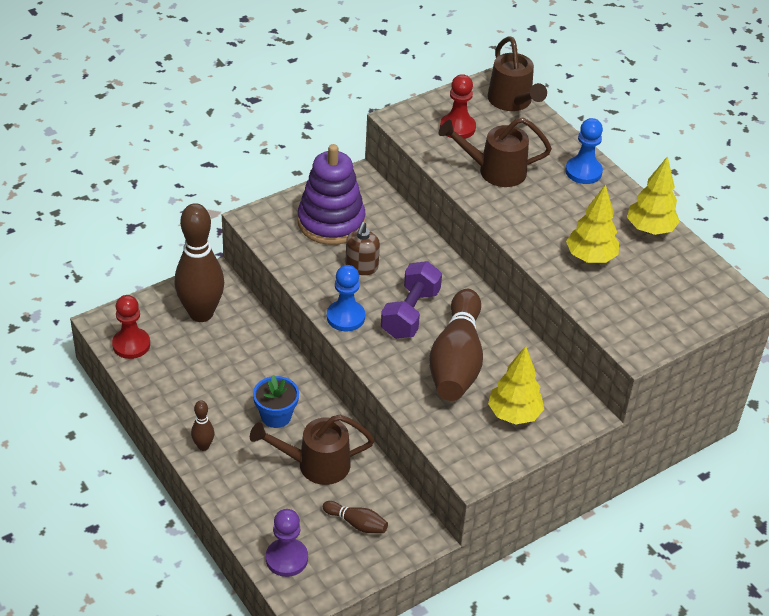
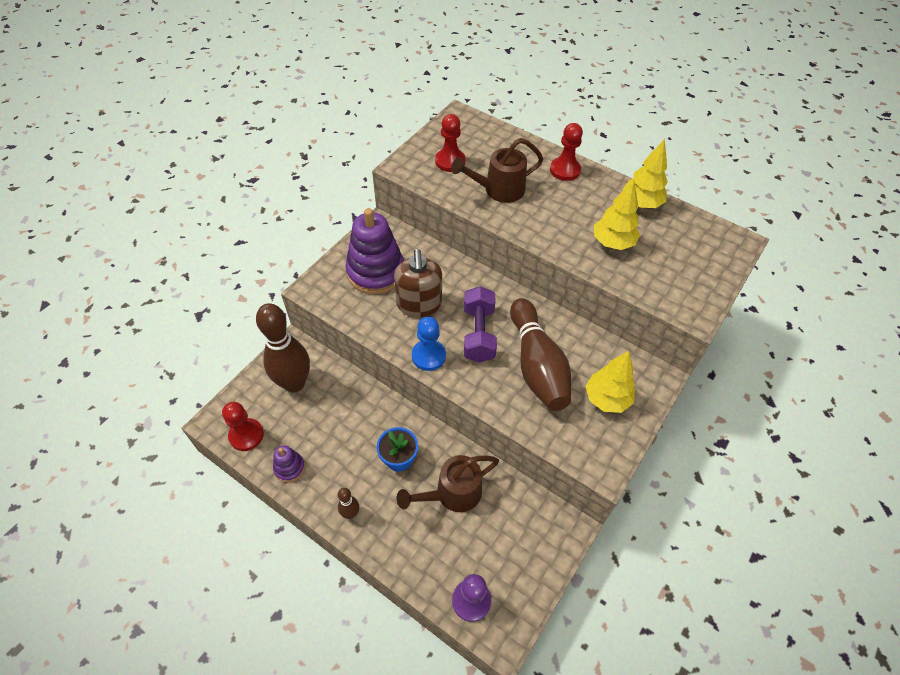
camera: 20 degrees left, 10 degrees up
(161, 387) = (289, 468): none -> purple stacking toy
(356, 523) = (512, 538): brown bowling pin -> none
(361, 267) = (419, 304): brown soap dispenser -> brown soap dispenser, size x1.56
(512, 102) = (480, 128): brown watering can -> none
(583, 172) = (565, 170): blue pawn -> red pawn

